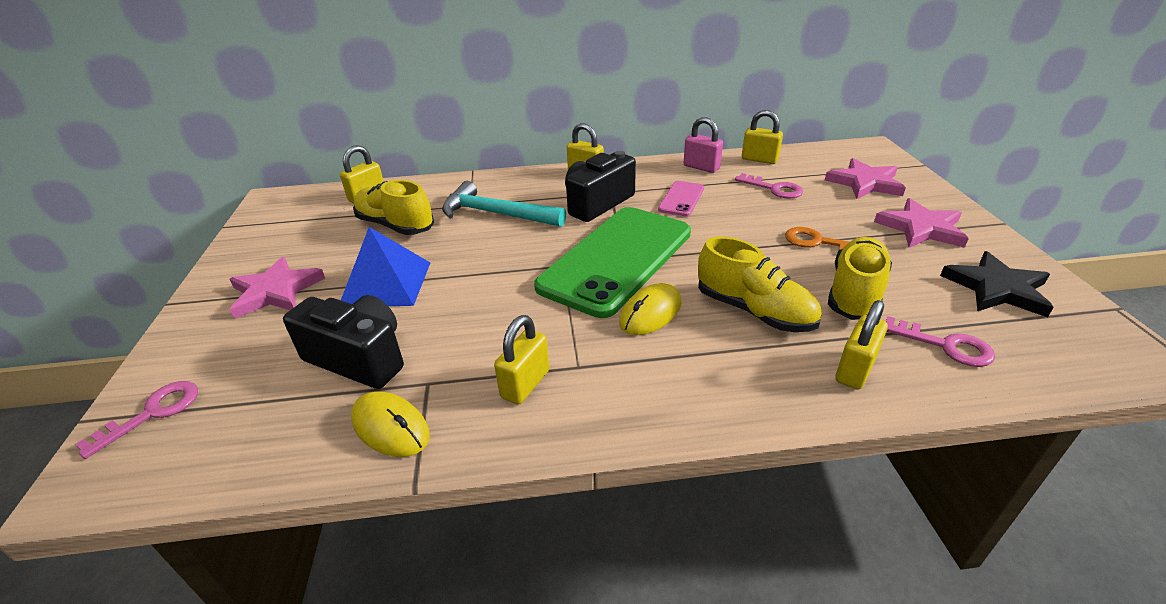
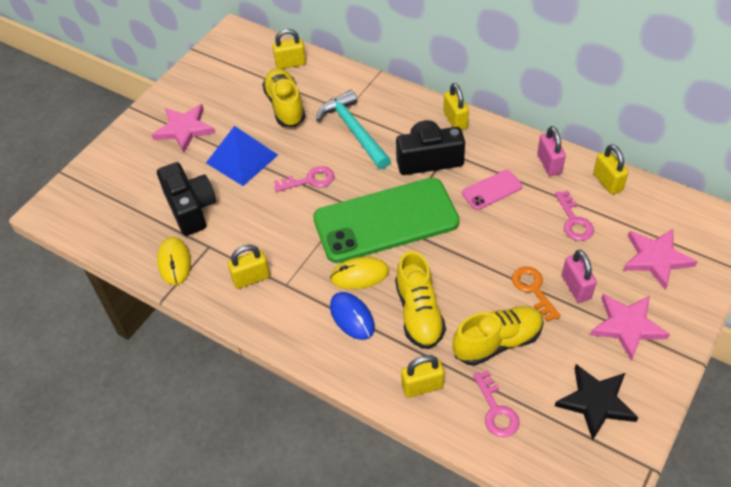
camera: 40 degrees right, 15 degrees up
(152, 413) = (88, 186): pink key -> pink key (309, 180)
(694, 353) = (352, 317): none -> blue mouse
(845, 224) = (576, 287): none -> pink padlock

